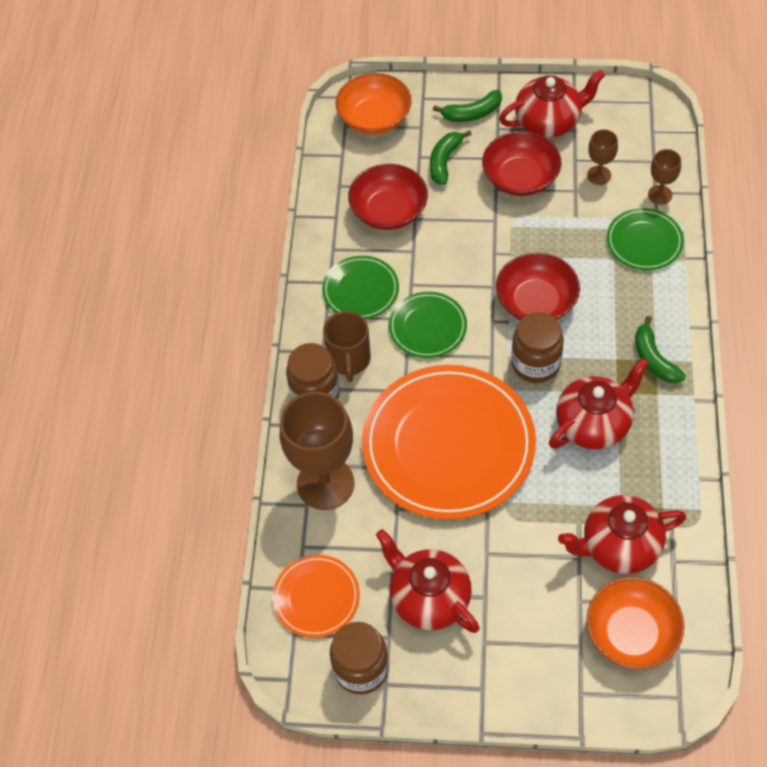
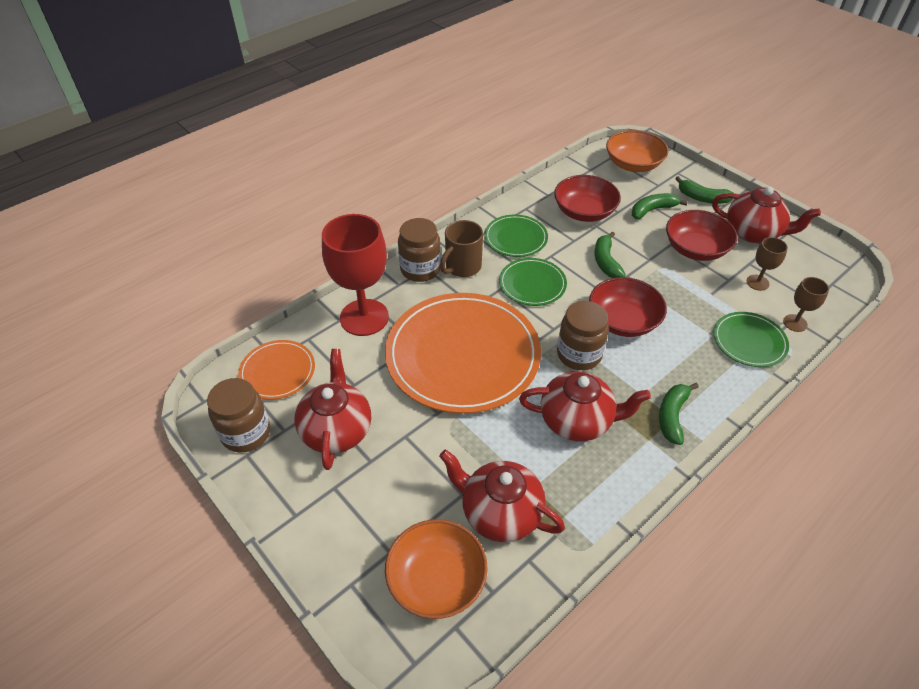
camera: 40 degrees right, 10 degrees down
(325, 483) = (364, 317): brown goblet -> red goblet
(463, 252) = (606, 262): none -> green banana

